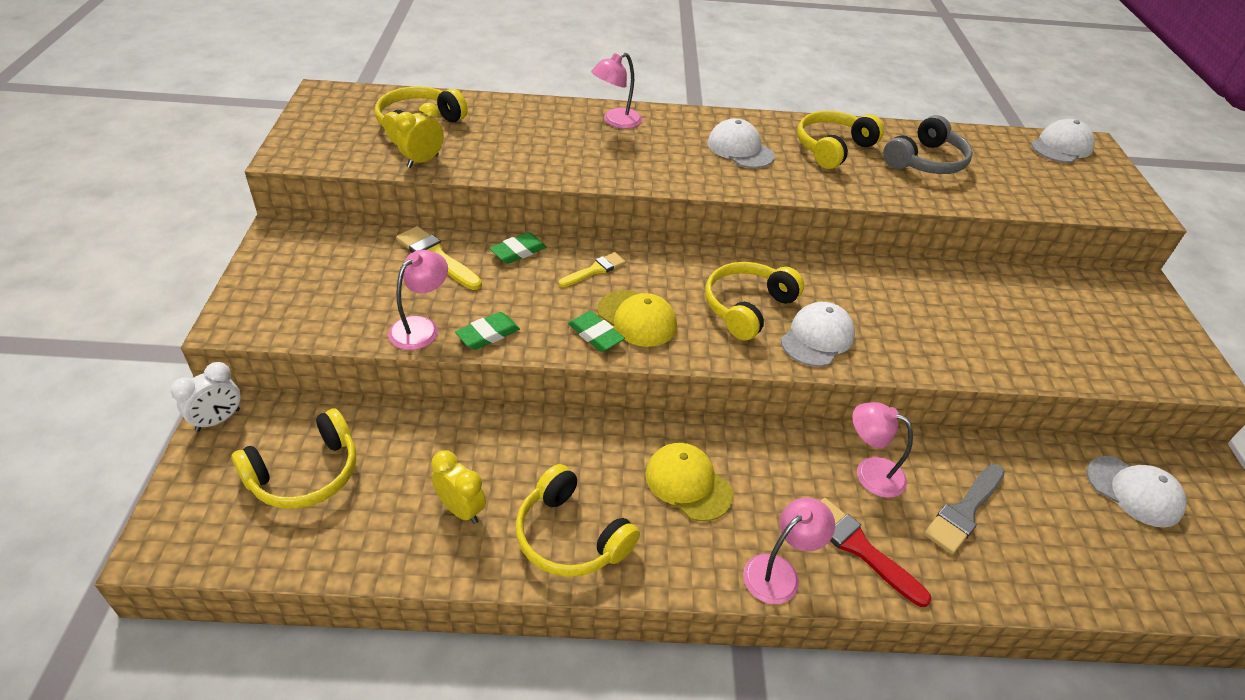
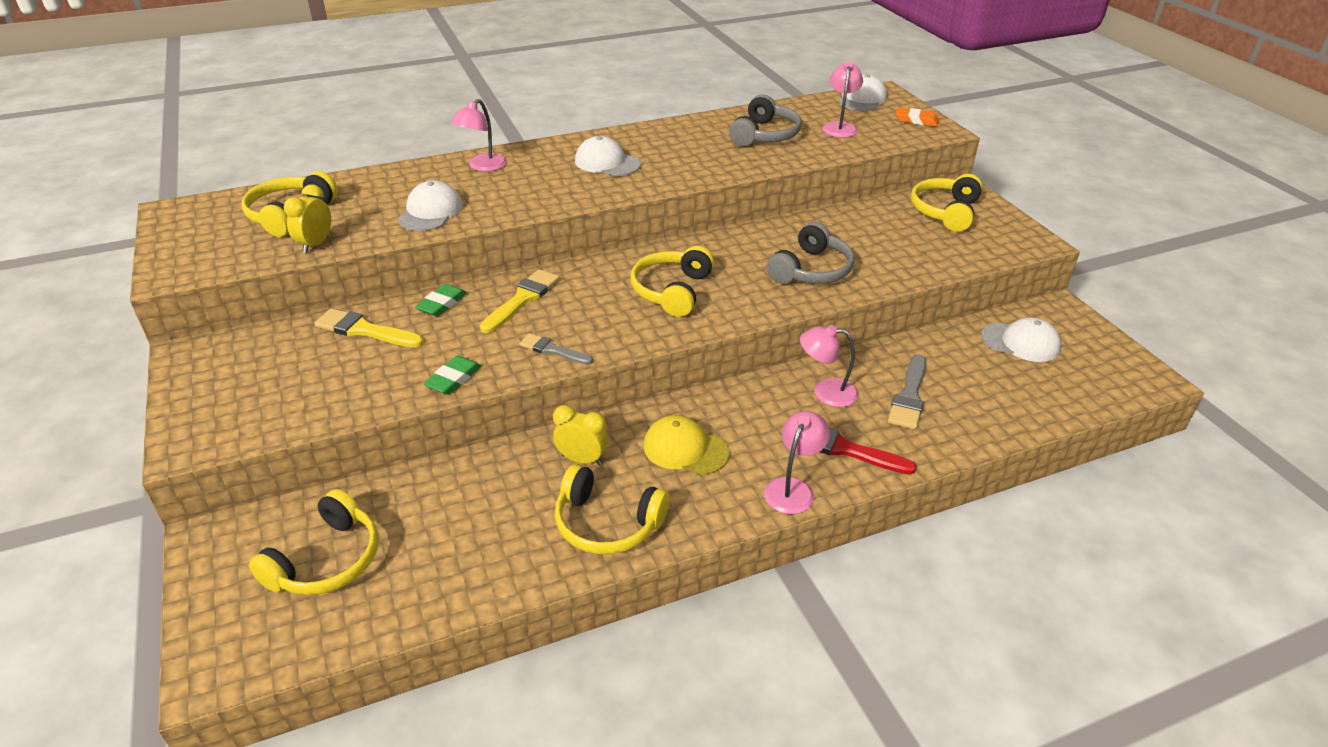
camera: 20 degrees left, 5 degrees down
(218, 420) = (205, 546): white clock -> none
(421, 327) = (385, 392): pink lamp -> pink lamp (840, 127)
(461, 509) = (496, 537): yellow clock -> yellow clock (582, 459)
(594, 270) = (522, 299): yellow brush -> yellow brush, size x1.51
(595, 335) = (552, 350): green eraser -> grey brush
(637, 318) = (582, 327): yellow cap -> none
(817, 337) = (741, 297): white cap -> white cap (430, 212)
(833, 148) = (685, 143): yellow headphones -> yellow headphones (945, 212)
(910, 330) = (811, 270): none -> grey headphones
(1115, 189) = (916, 120): none -> orange eraser

